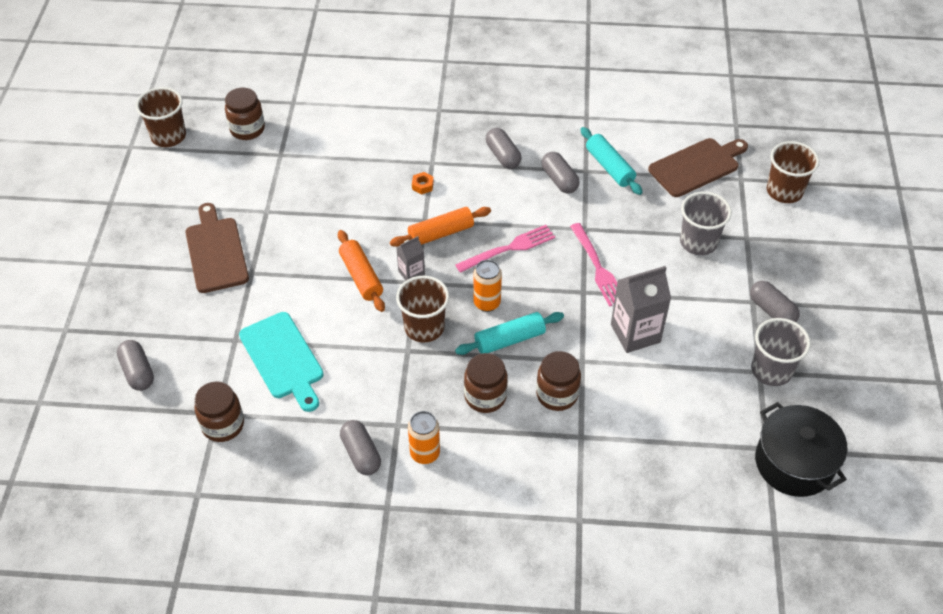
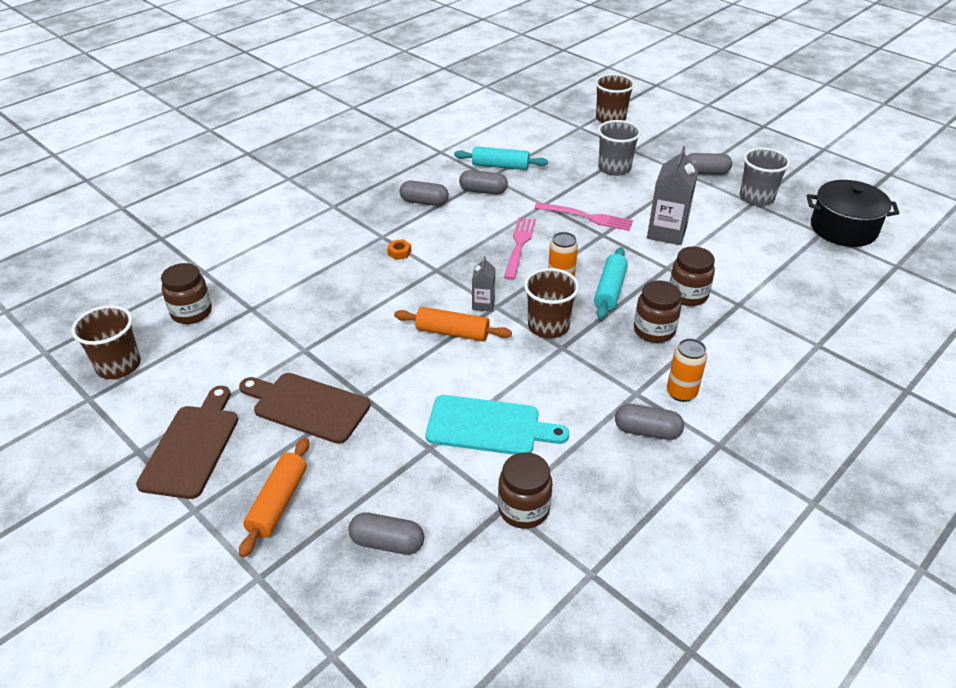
camera: 50 degrees left, 10 degrees down
(441, 233) = (461, 269): orange rolling pin -> orange rolling pin (278, 502)
(696, 166) = (547, 136): brown cutting board -> brown cutting board (192, 447)

